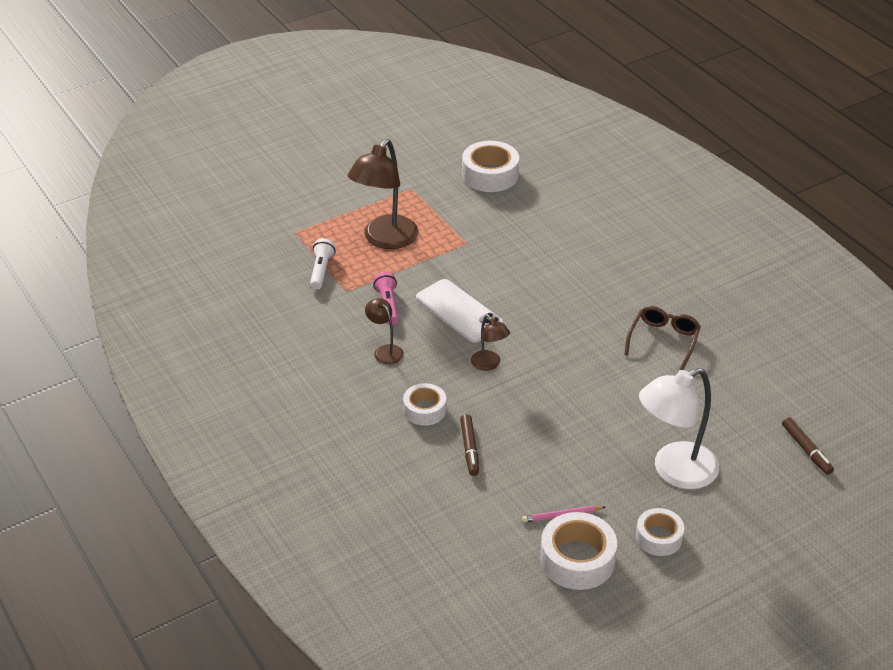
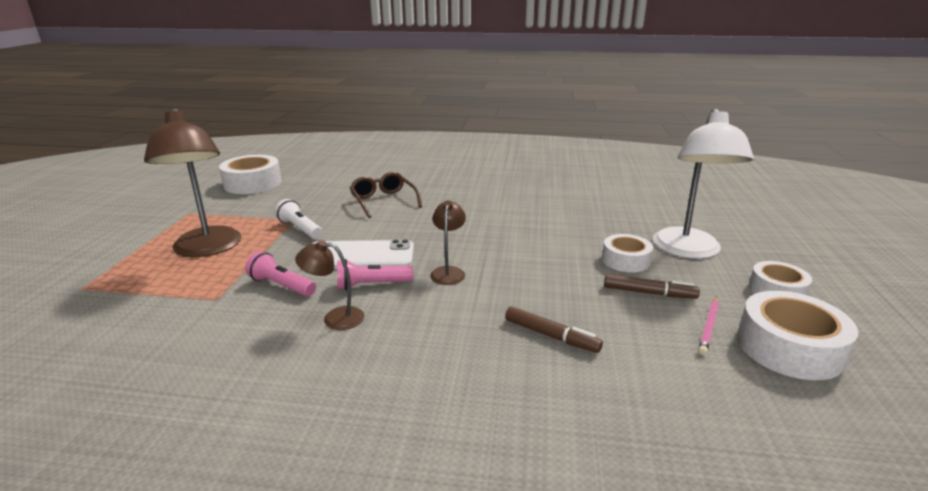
camera: 50 degrees left, 15 degrees down
(321, 270) = (160, 299): white flashlight -> white flashlight (300, 229)
(424, 410) = (456, 336): white tape -> white tape (625, 260)
(433, 341) = (371, 285): none -> pink flashlight
(489, 364) = (448, 272): brown lamp -> brown lamp turned 90 degrees counterclockwise
(663, 340) = (530, 199): brown glasses -> brown glasses (383, 201)
(806, 449) = (705, 201): brown marker -> brown marker (648, 293)

